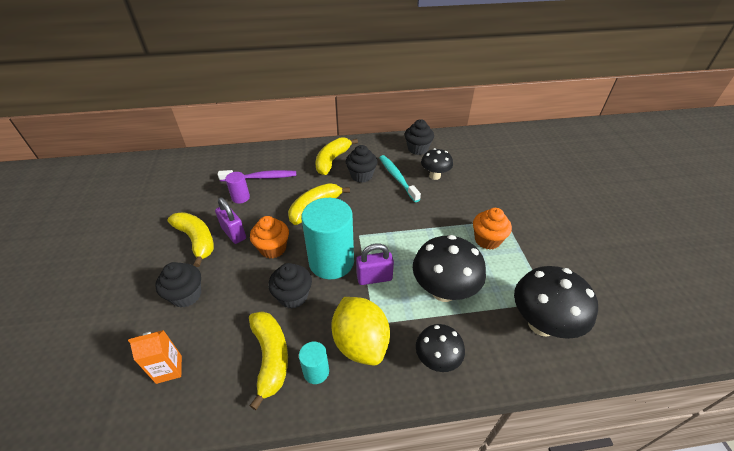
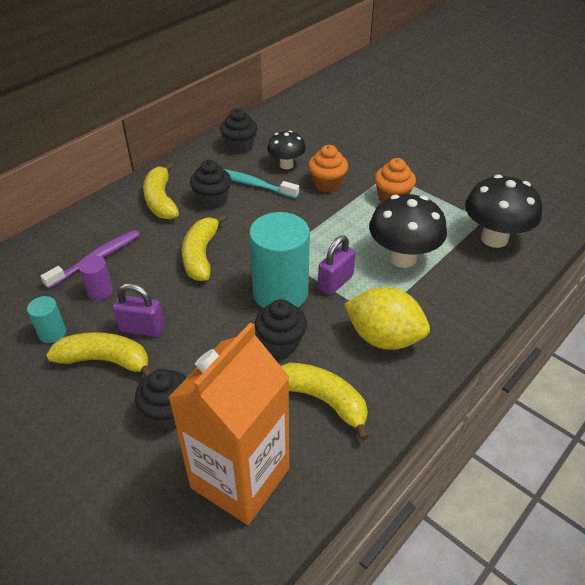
camera: 40 degrees left, 0 degrees up
(169, 369) = (240, 478): orange carton -> orange carton, size x2.38
(273, 248) = (206, 316): orange cupcake -> orange cupcake (327, 184)
(316, 371) = (374, 382): turquoise cylinder -> turquoise cylinder (52, 333)
(437, 360) = (452, 310): black mushroom -> none

